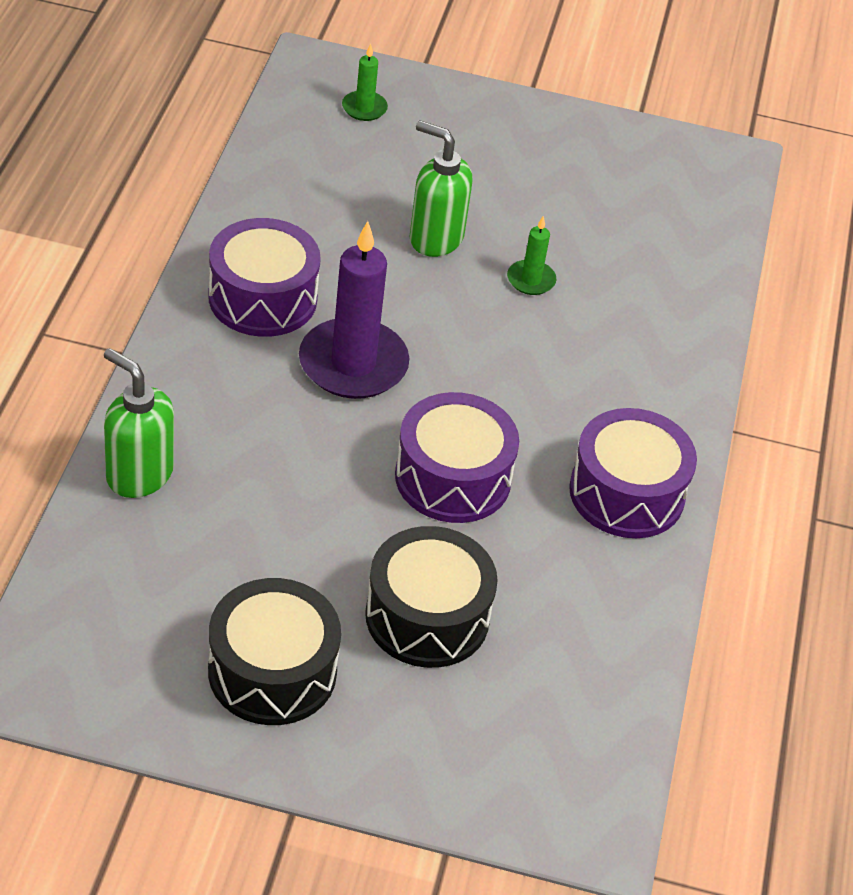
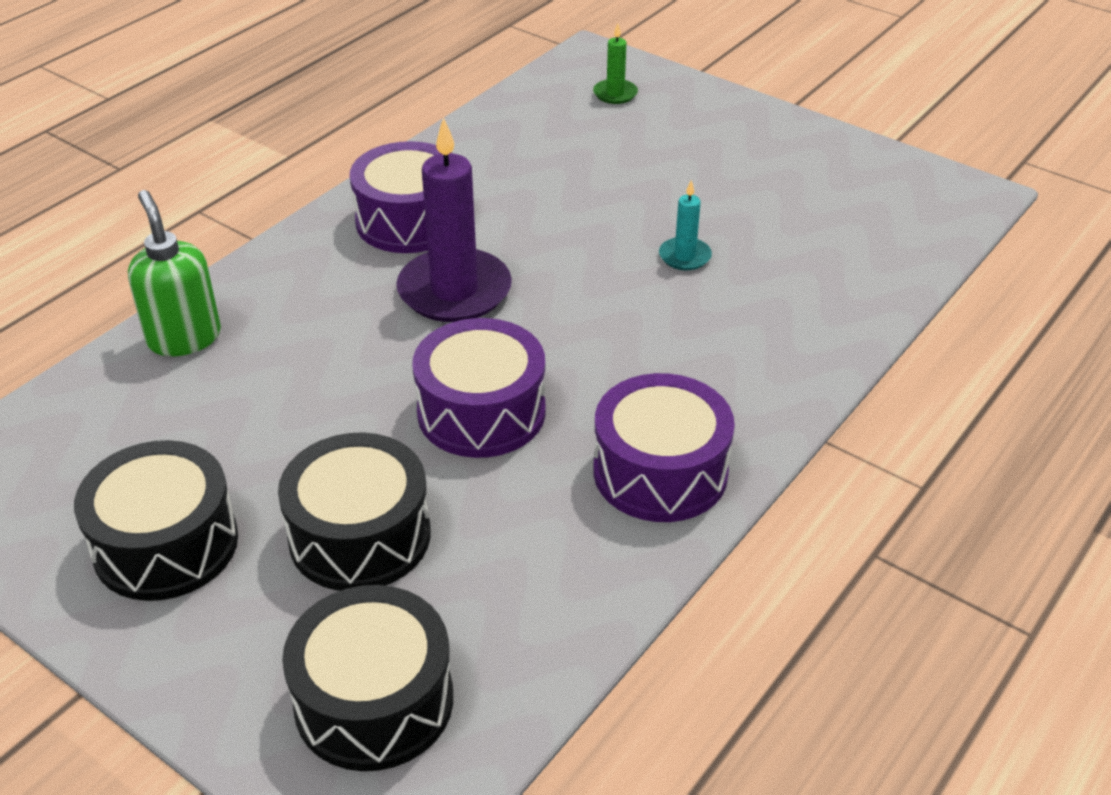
camera: 30 degrees right, 5 degrees down
(435, 238) = (611, 204): green soap dispenser -> none
(528, 744) = (374, 701): none -> black drum
(531, 280) = (684, 256): green candle -> turquoise candle

